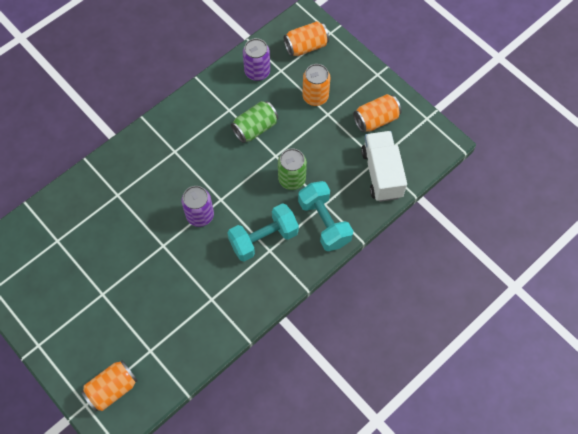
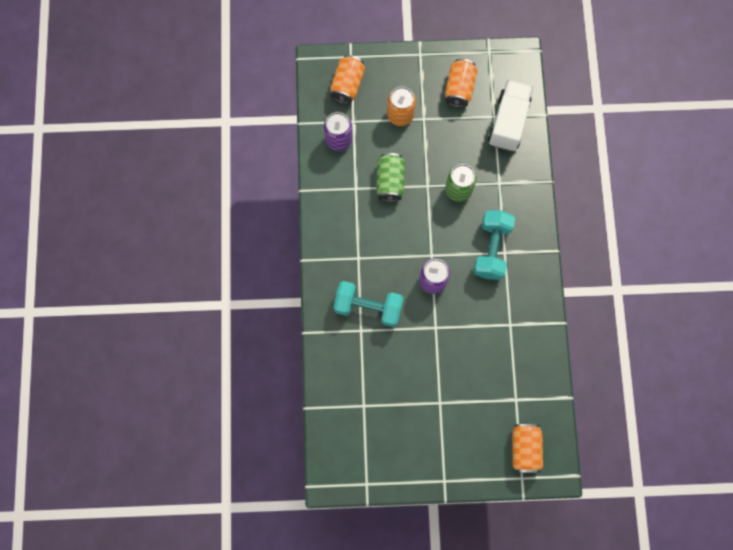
camera: 50 degrees left, 10 degrees up
(324, 222) = (514, 195): turquoise dumbbell -> turquoise dumbbell (368, 307)
(381, 173) = (508, 122): white truck -> white truck turned 75 degrees clockwise

